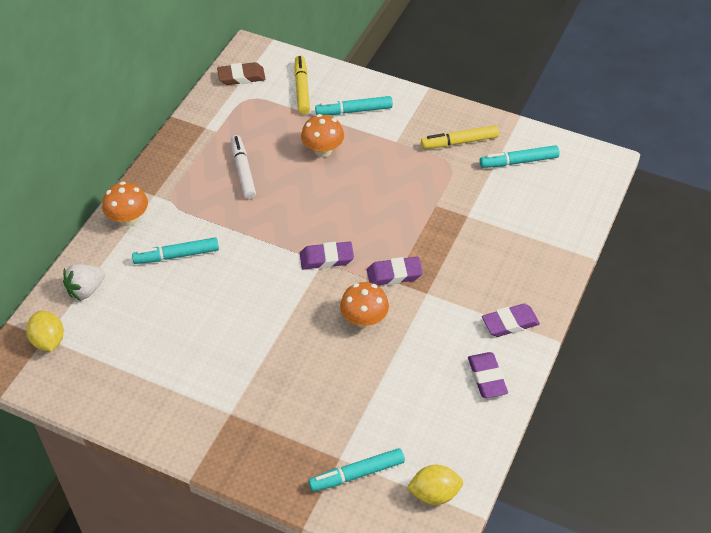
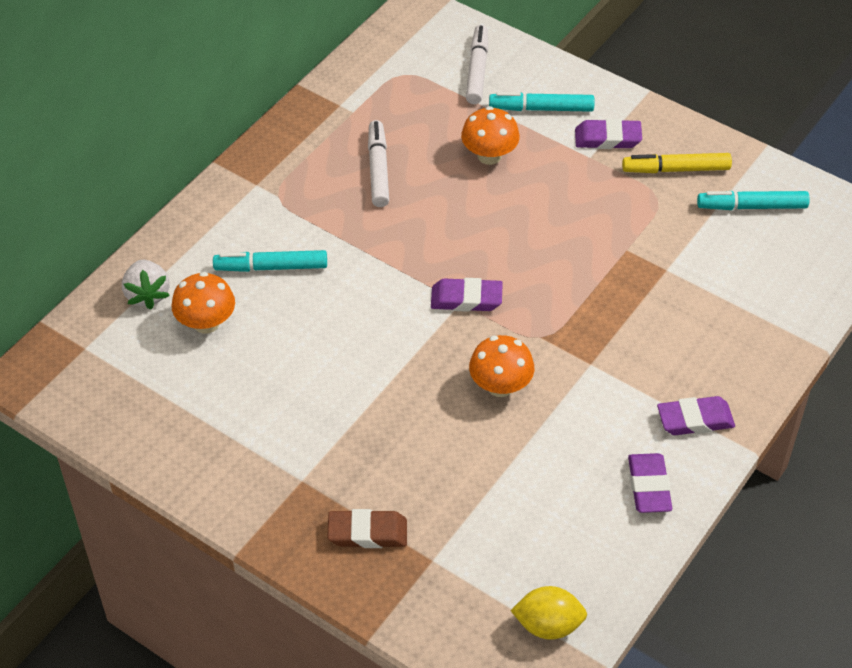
camera: 10 degrees right, 0 degrees up
(48, 341) = (88, 352): yellow lemon -> none
(86, 290) = (147, 294): white strawberry -> white strawberry turned 75 degrees counterclockwise
(128, 219) = (218, 210): orange mushroom -> orange mushroom (206, 323)
(241, 77) = (400, 44): brown eraser -> brown eraser (367, 533)
(302, 89) = (477, 70): yellow marker -> white marker
(357, 474) = (451, 583): turquoise marker -> none
(394, 274) = (552, 333): purple eraser -> purple eraser (607, 138)

